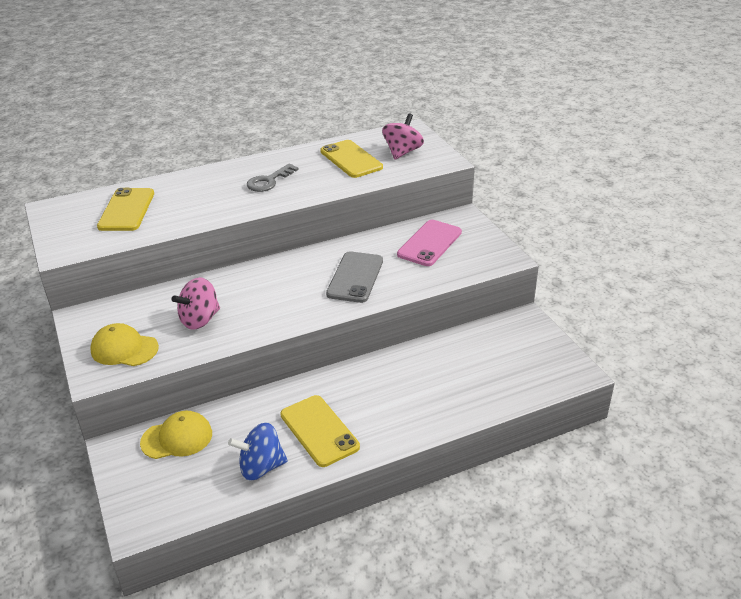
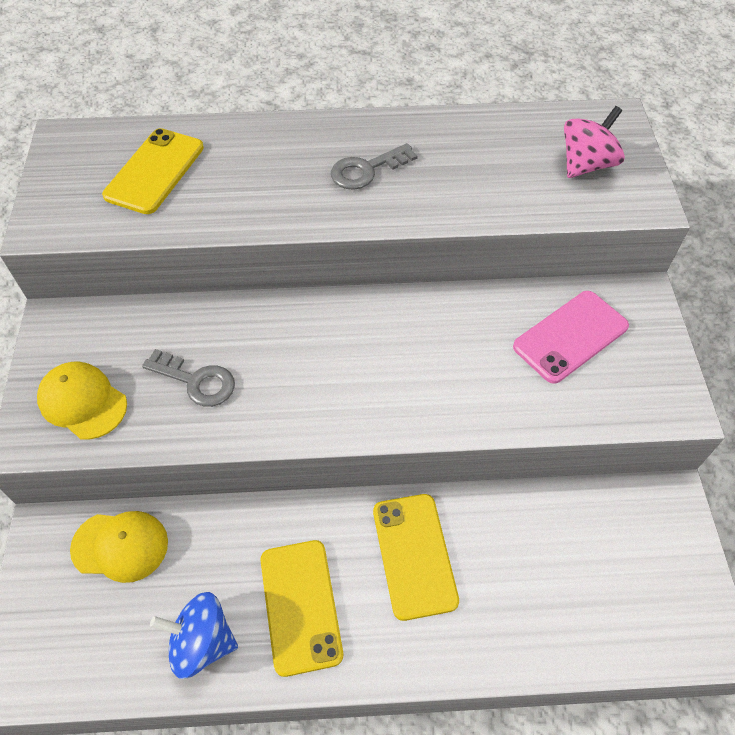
camera: 20 degrees right, 20 degrees up
(200, 320) = (197, 381): pink spinning top -> grey key
(351, 159) = (502, 158): yellow phone -> yellow phone (414, 555)
(355, 277) = (436, 370): grey phone -> none

